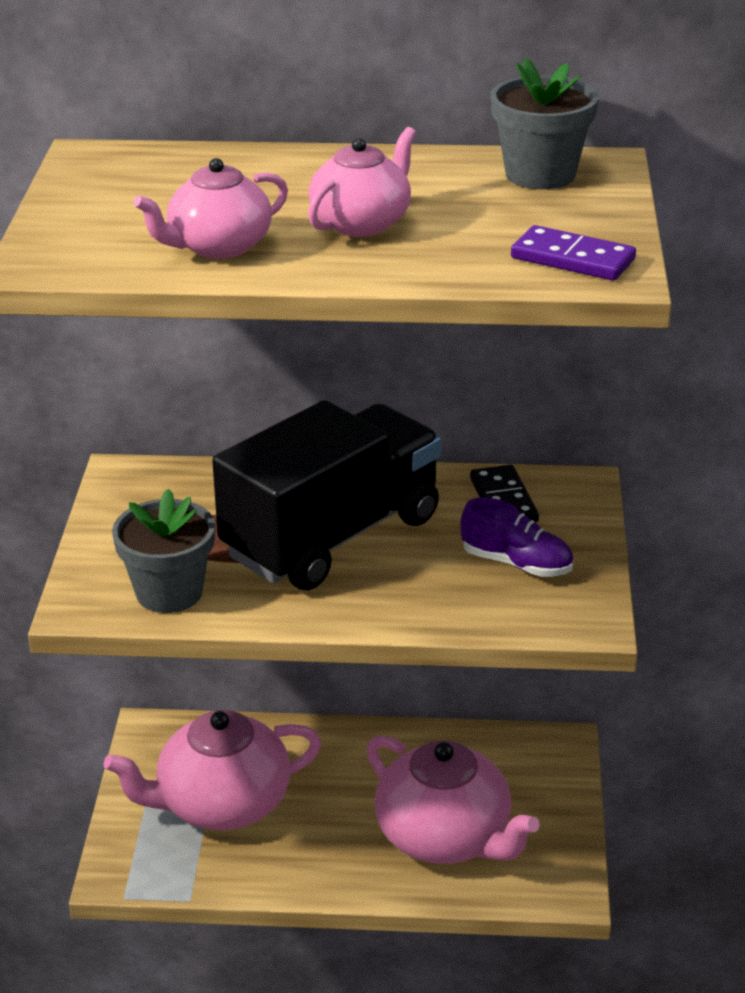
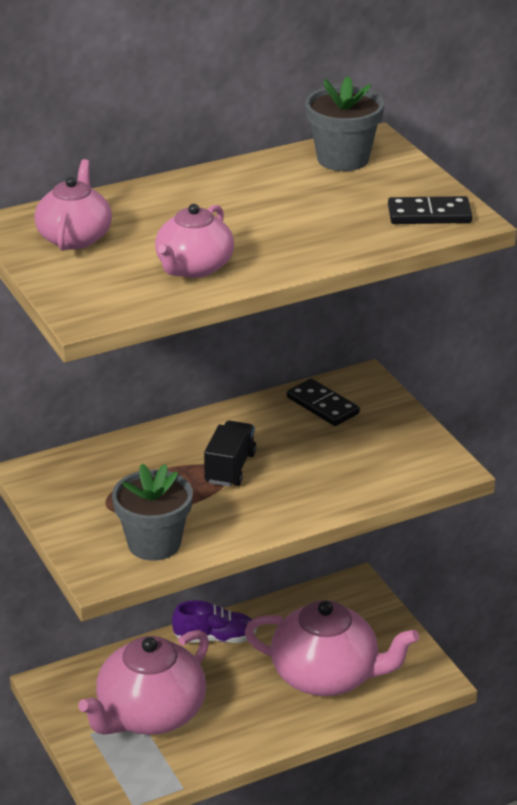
camera: 30 degrees left, 0 degrees up
(332, 536) = (230, 468): black truck -> black truck, size x0.43
(362, 223) = (268, 225): pink teapot -> pink teapot (75, 237)
(517, 563) = (370, 446): purple shoe -> purple shoe (215, 638)
(572, 259) = (429, 215): purple domino -> black domino

